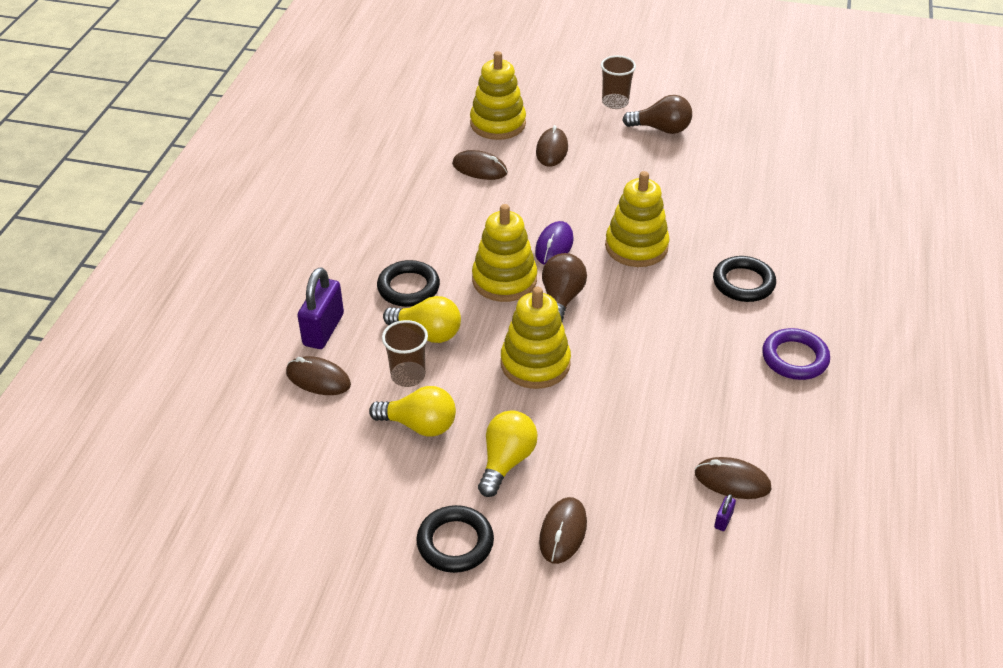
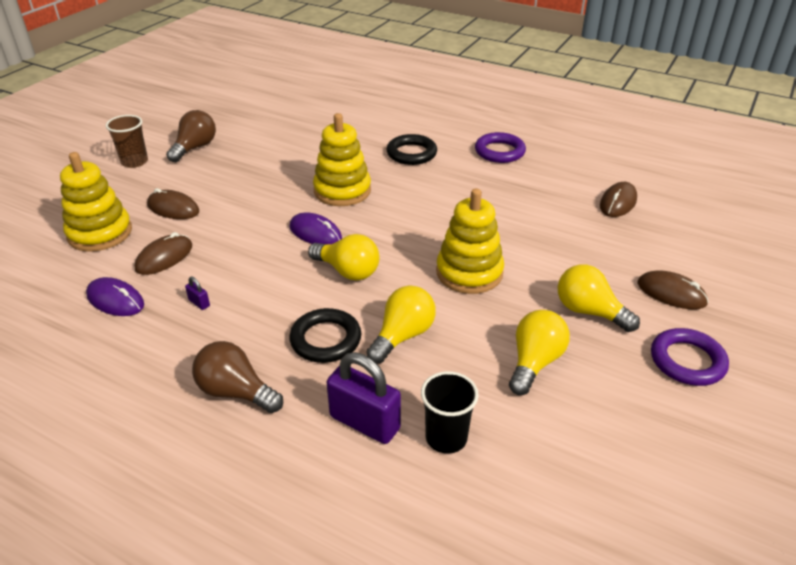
camera: 75 degrees left, 5 degrees down
(318, 379) = (446, 438): brown mouse -> black cup
(408, 375) = (461, 360): brown cup -> none
(417, 162) = (115, 300): none -> purple mouse
(455, 542) = (687, 361): black ring -> purple ring
(504, 280) = (348, 271): yellow stacking toy -> yellow light bulb
(561, 299) = (390, 242): brown light bulb -> brown light bulb (236, 392)
(723, 520) = (656, 214): purple padlock -> purple padlock (199, 303)

